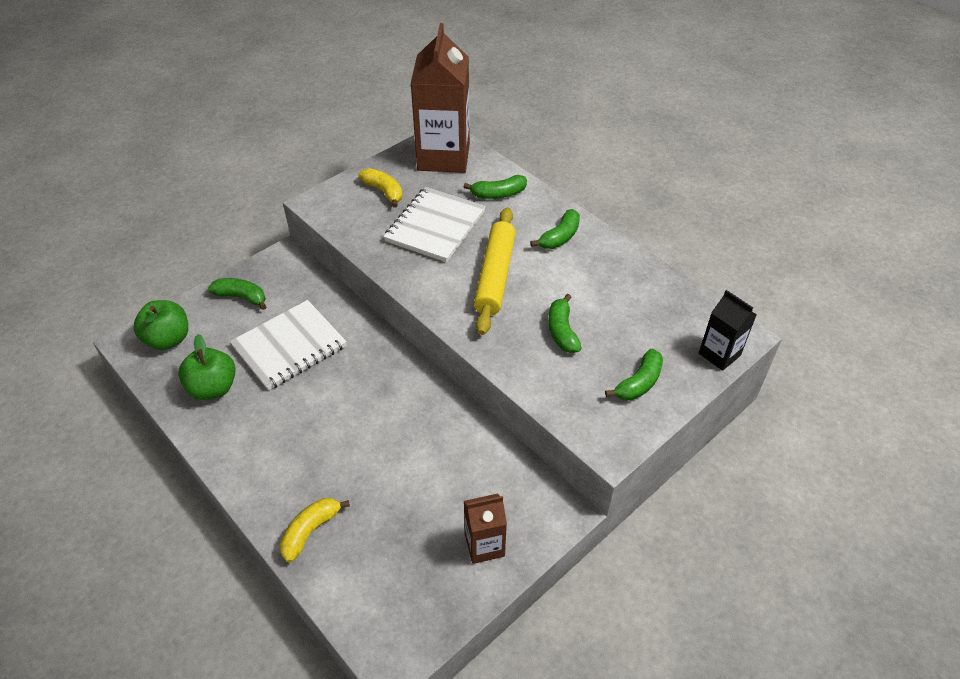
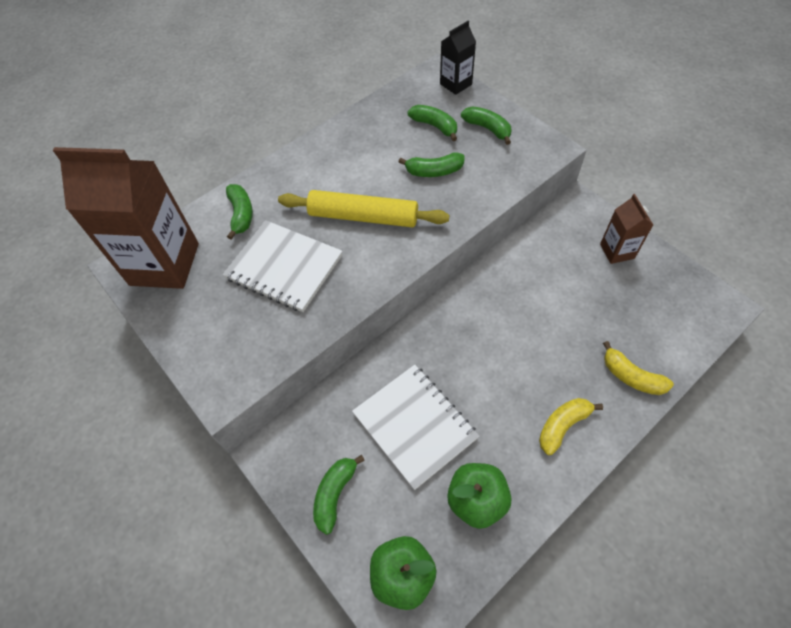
camera: 85 degrees left, 10 degrees up
(384, 191) = (215, 320): yellow banana -> yellow banana (562, 426)
(560, 237) = (313, 169): green banana -> green banana (435, 126)

